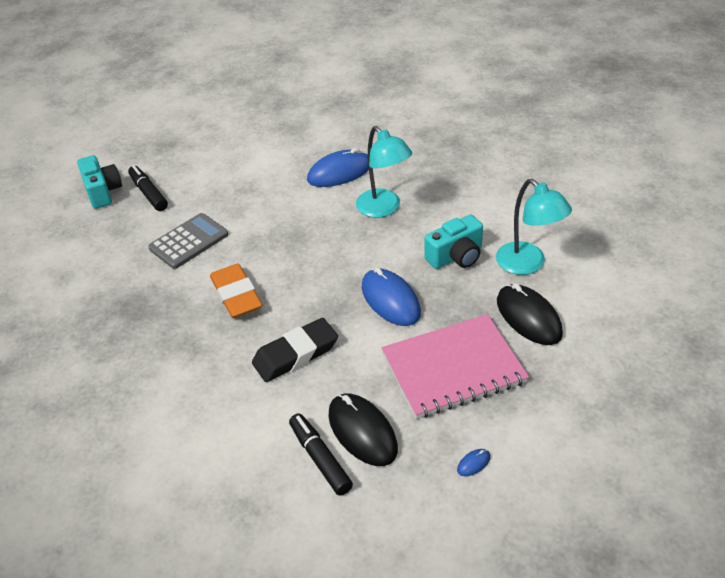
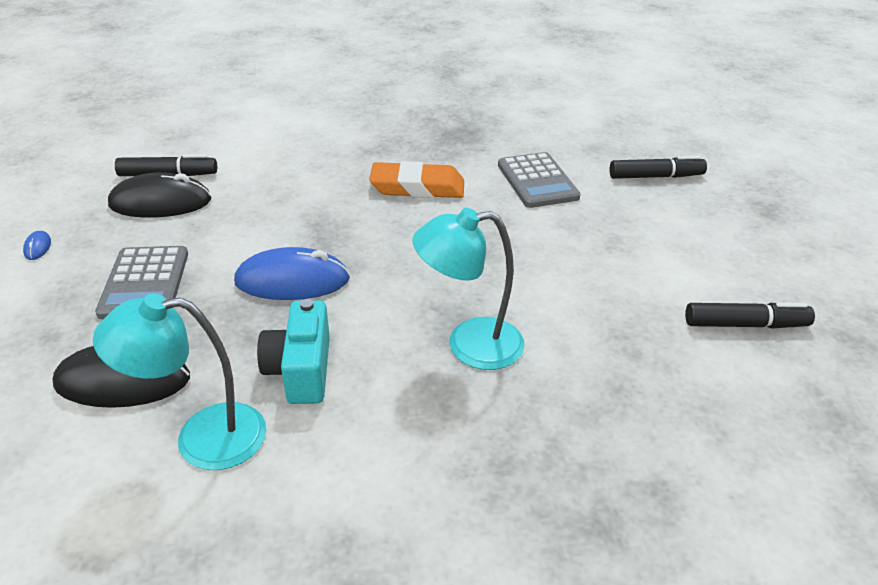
camera: 115 degrees right, 5 degrees down
(103, 192) = (680, 151): turquoise camera -> none
(292, 133) = (745, 324): none -> black marker
(295, 354) = (295, 197): black eraser -> none
(340, 172) = (596, 336): blue mouse -> none
(453, 368) = (145, 283): pink notebook -> grey calculator

